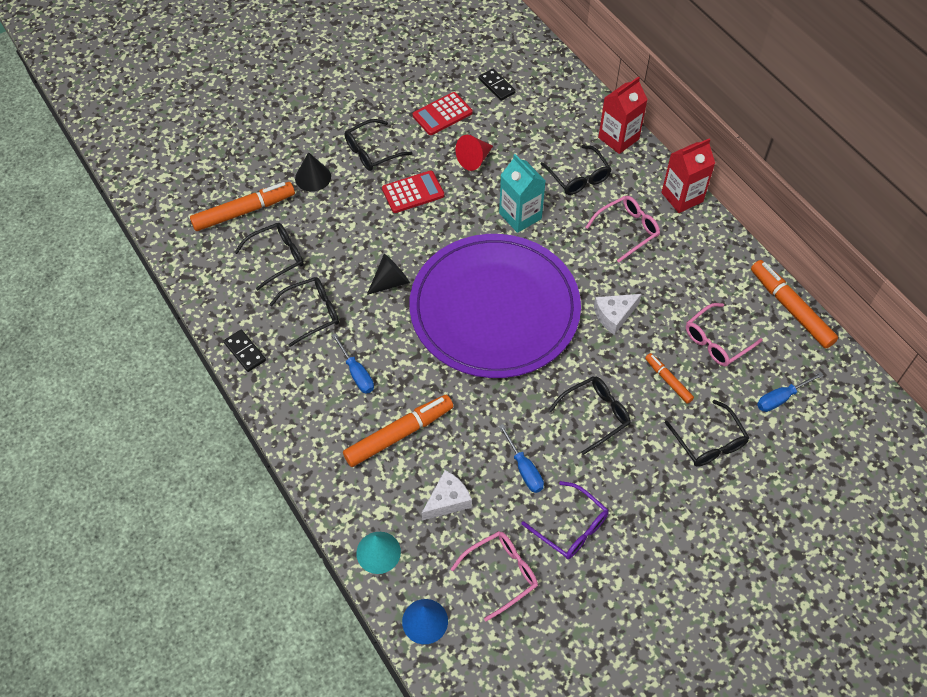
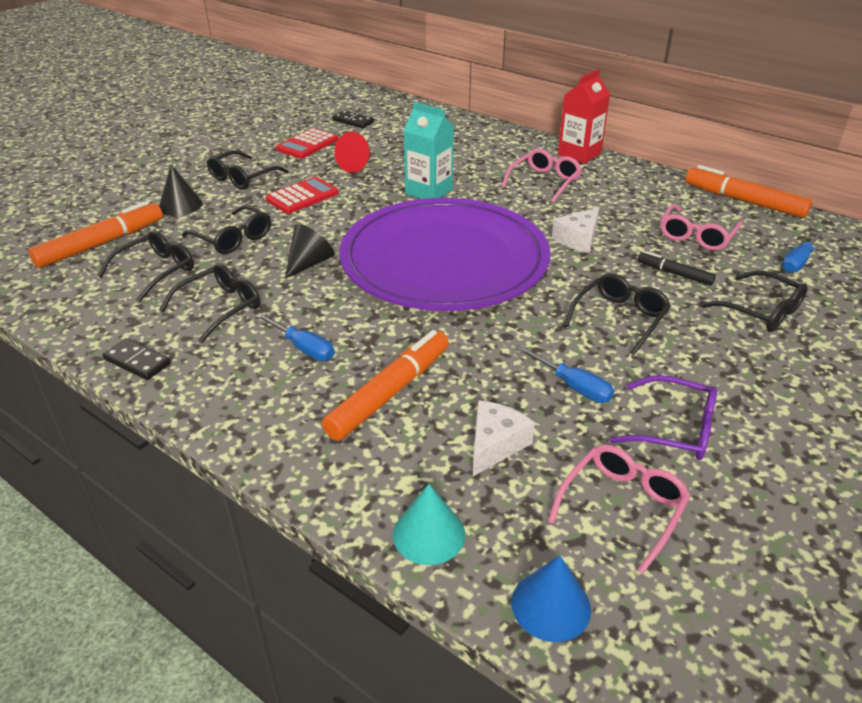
camera: 20 degrees left, 20 degrees down
(578, 177) = (470, 159): black glasses -> black glasses (233, 238)
(618, 138) = (491, 132): red carton -> none
(668, 380) = (674, 274): orange marker -> black marker

